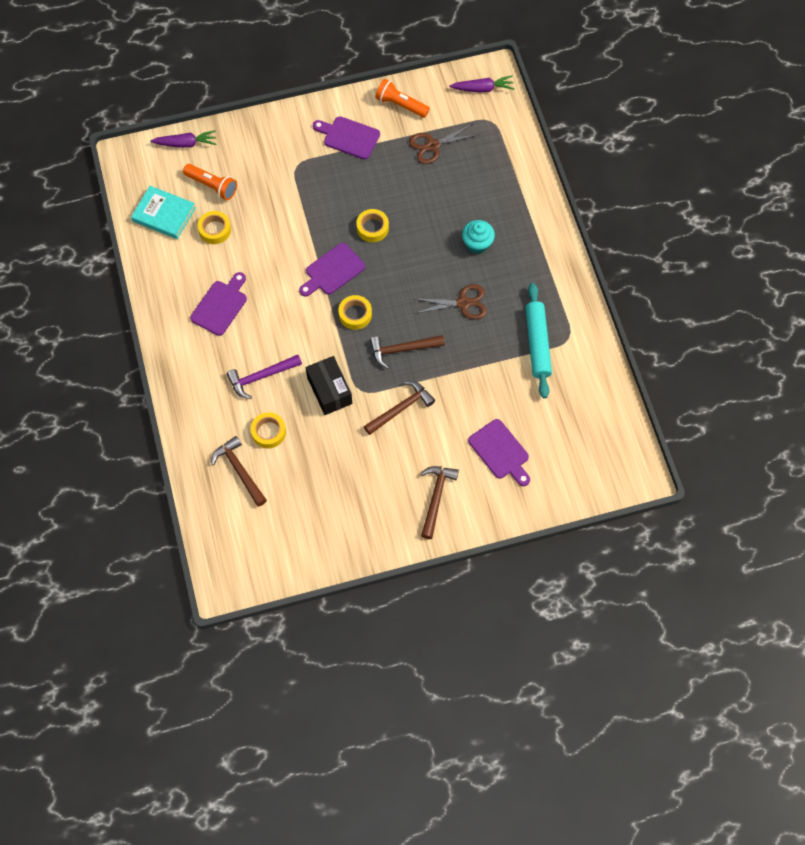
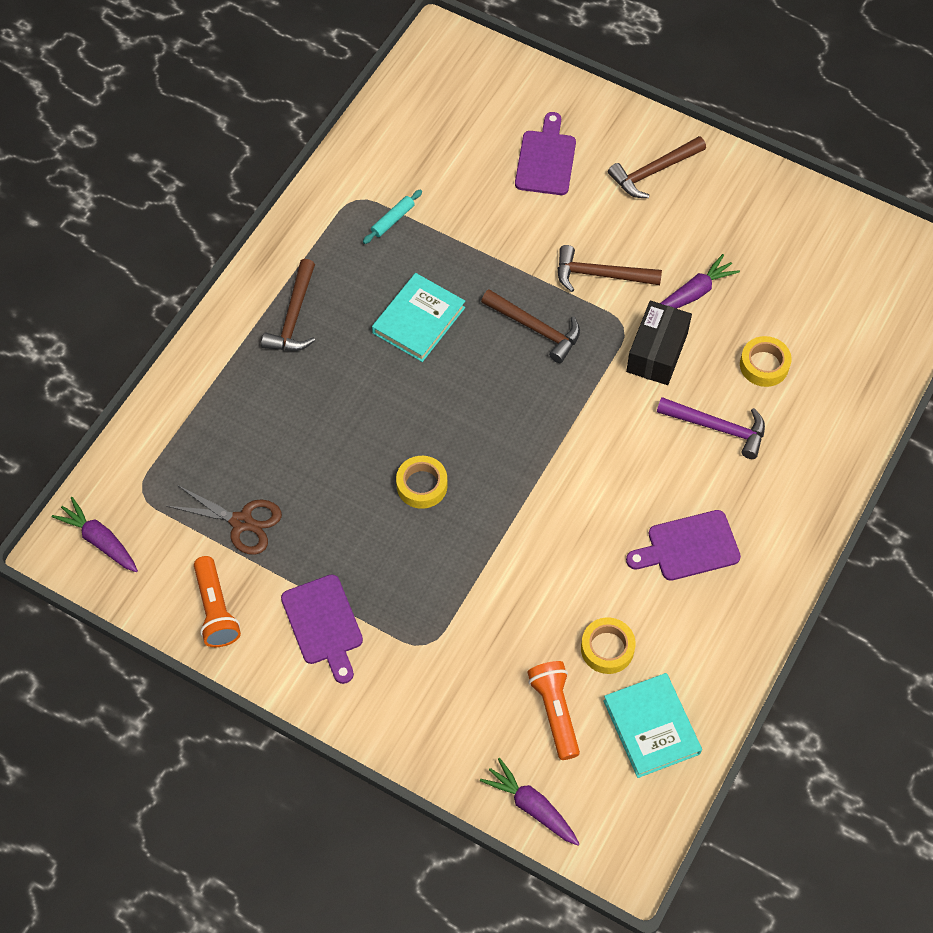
camera: 135 degrees left, 5 degrees down
(239, 470) = (831, 353): brown hammer -> brown hammer (294, 317)
(333, 271) = (519, 475): purple cutting board -> none
(343, 442) = (694, 293): none -> purple carrot
(355, 314) = (546, 406): yellow tape -> none
(463, 303) = (419, 320): brown scissors -> turquoise book
(477, 244) = (330, 367): turquoise cupcake -> none
(537, 344) = (393, 220): turquoise rolling pin -> turquoise rolling pin, size x0.48

